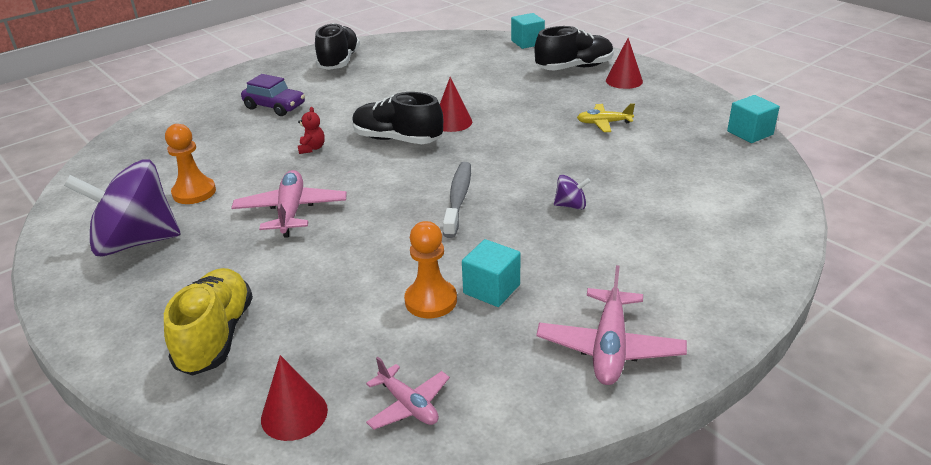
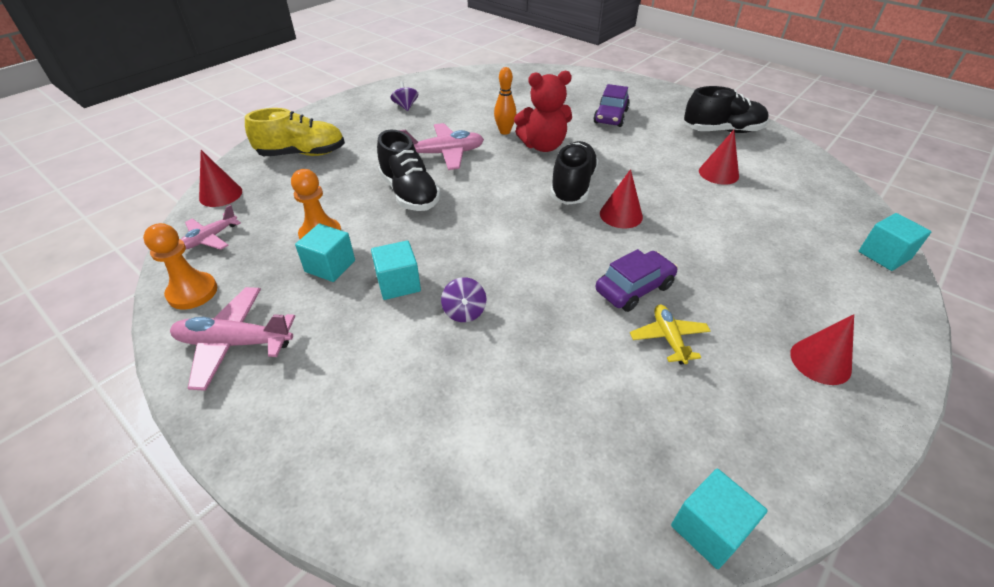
camera: 80 degrees right, 10 degrees up
(136, 242) = (405, 106): purple spinning top -> purple spinning top, size x0.40
(194, 192) = (467, 112): orange pawn -> orange pawn (192, 292)
(264, 169) = (505, 131): none -> orange bowling pin
(312, 148) = (543, 146): red teddy bear -> red teddy bear, size x2.12
(407, 74) = (718, 173): none -> red cone
(458, 198) = (471, 234): grey toothbrush -> none
(528, 242) = (398, 283): none -> turquoise cube
(550, 128) = (634, 288): none -> purple car
(574, 68) = (830, 305): black shoe -> black shoe (409, 193)

